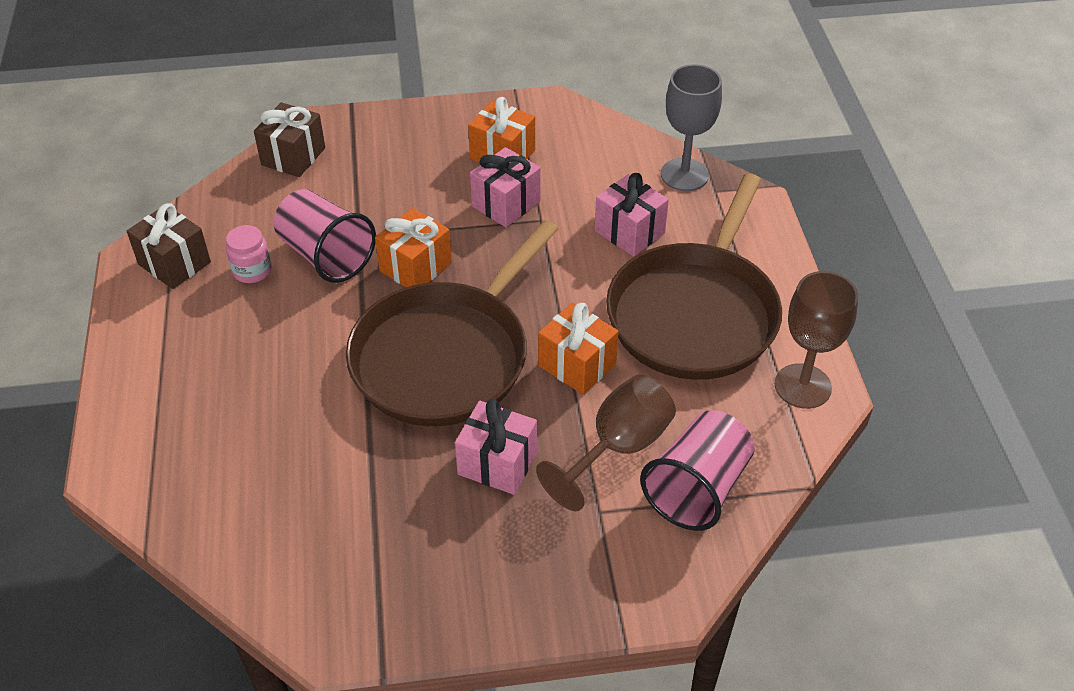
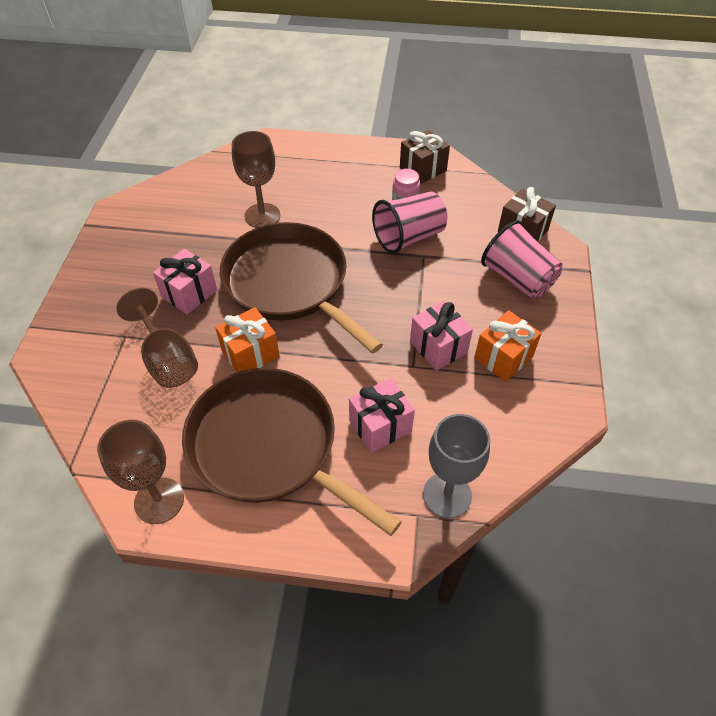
camera: 105 degrees right, 5 degrees up
(312, 425) = (262, 216): none -> brown goblet
(415, 267) = (382, 281): orange gift -> none
(697, 489) = (109, 395): pink cup -> pink cup (517, 278)

